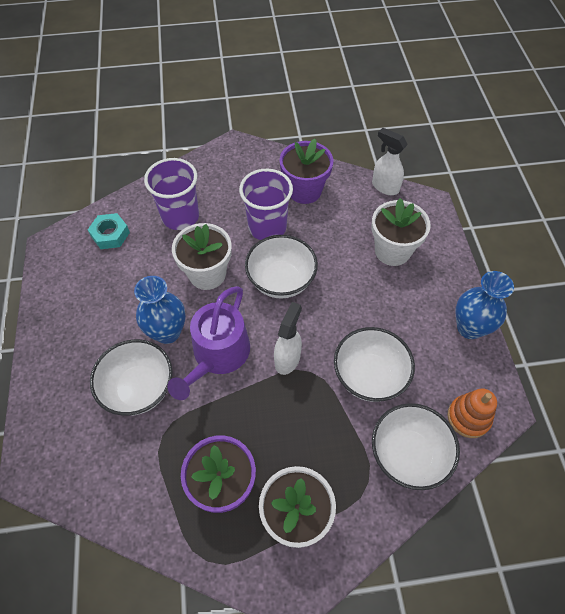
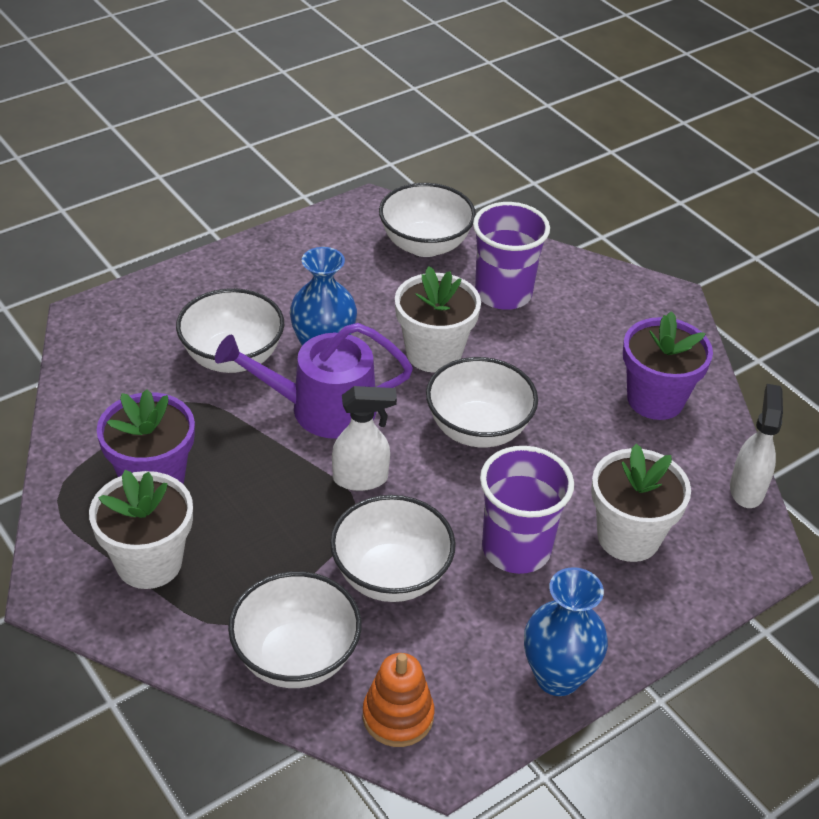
camera: 60 degrees right, 15 degrees down
(110, 234) = (425, 245): turquoise nut -> white bowl
(267, 227) = (556, 383): purple cup -> purple cup (516, 549)

